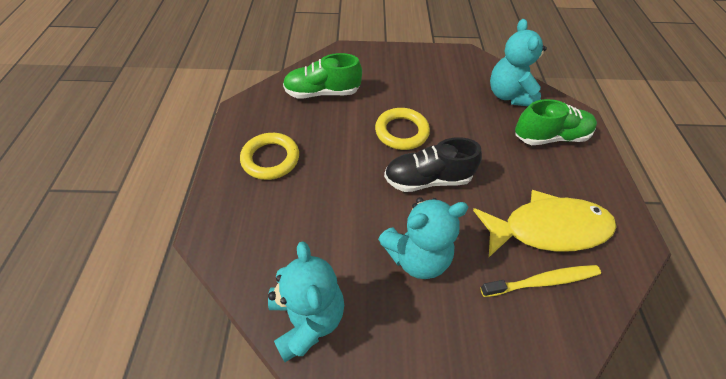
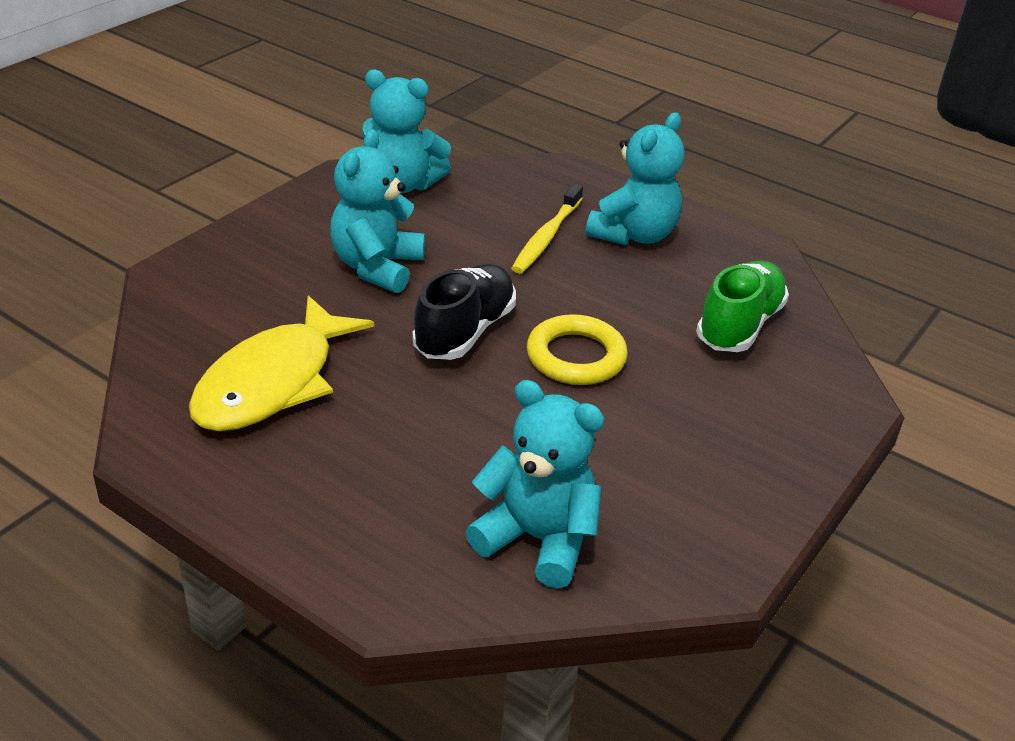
camera: 125 degrees right, 15 degrees down
(270, 159) = (634, 235): yellow ring -> turquoise teddy bear
(542, 281) = (234, 330): yellow toothbrush -> yellow toothbrush (546, 237)
(550, 137) = (392, 512): green shoe -> none

